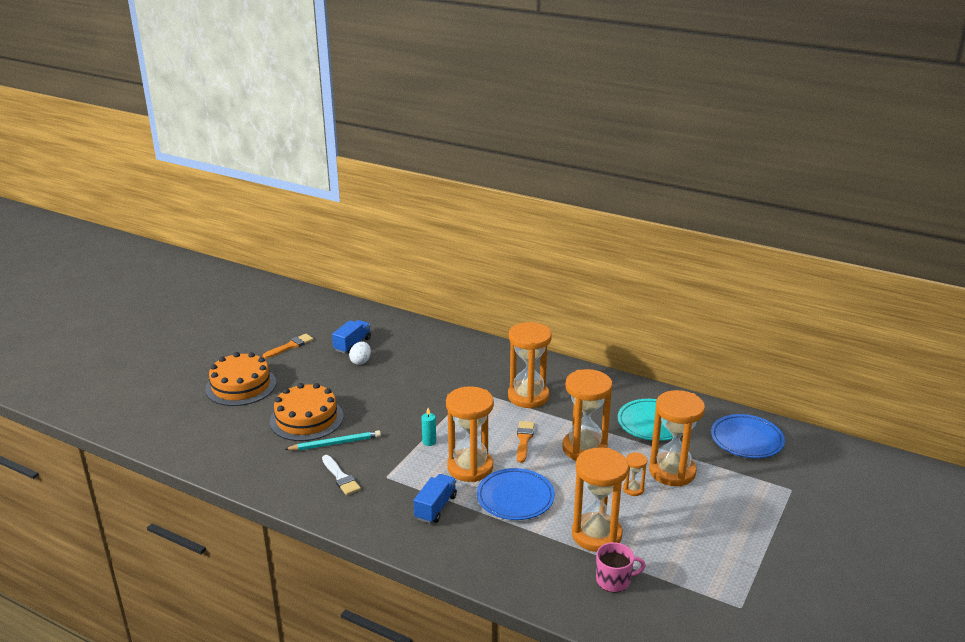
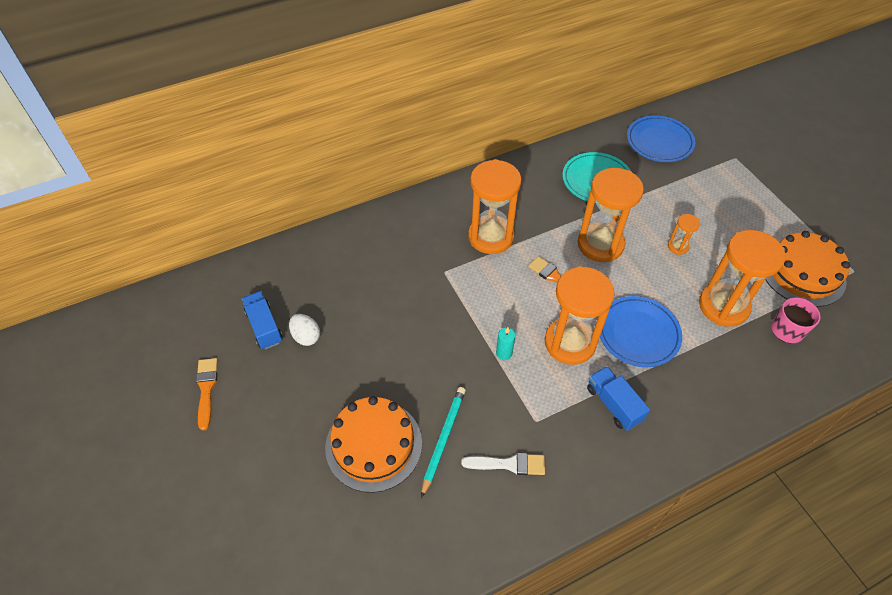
camera: 55 degrees left, 25 degrees up
(241, 386) = (244, 484): orange cake -> orange cake (802, 273)
(672, 472) = (670, 209): orange hourglass -> none

